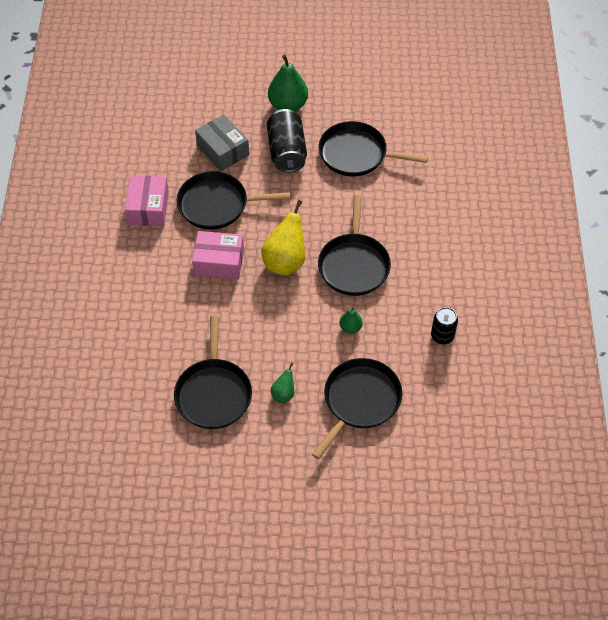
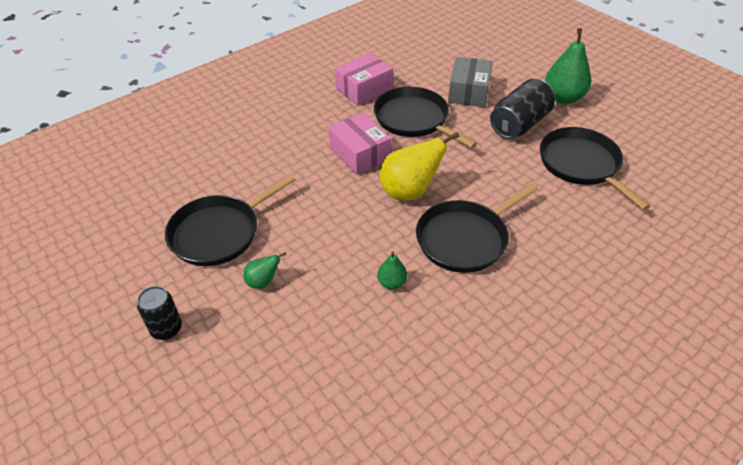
camera: 50 degrees right, 10 degrees down
(359, 401) = (311, 349): black pan -> none
(442, 336) = (469, 369): black can -> black can (166, 329)

